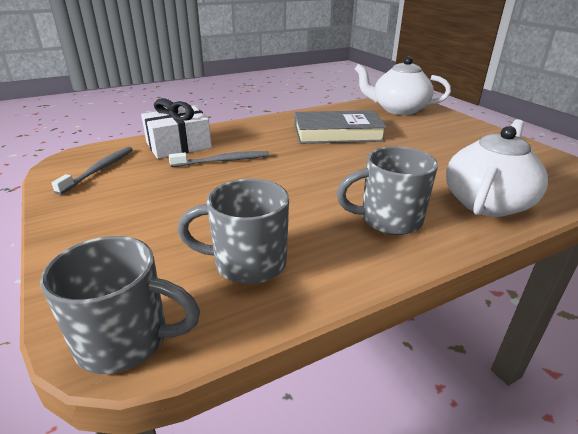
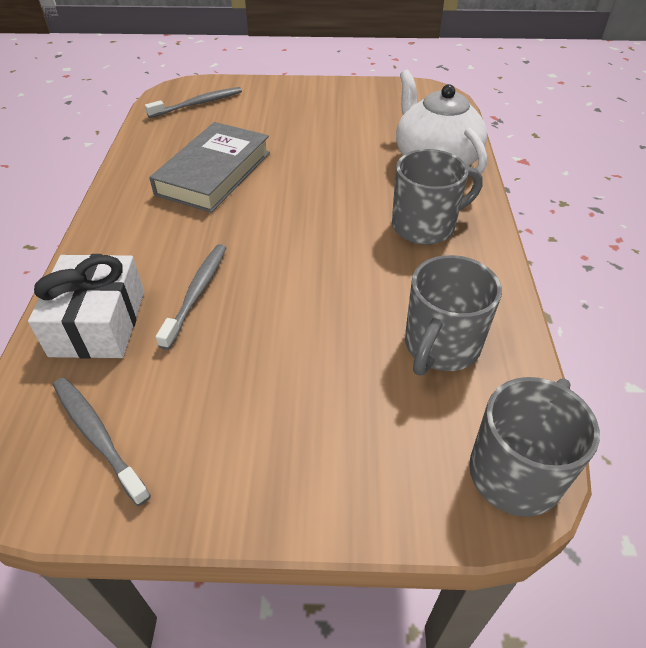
camera: 60 degrees left, 15 degrees up
(388, 220) = (425, 226): grey mug -> grey mug turned 135 degrees counterclockwise
(398, 109) = (198, 104): white teapot -> grey toothbrush

